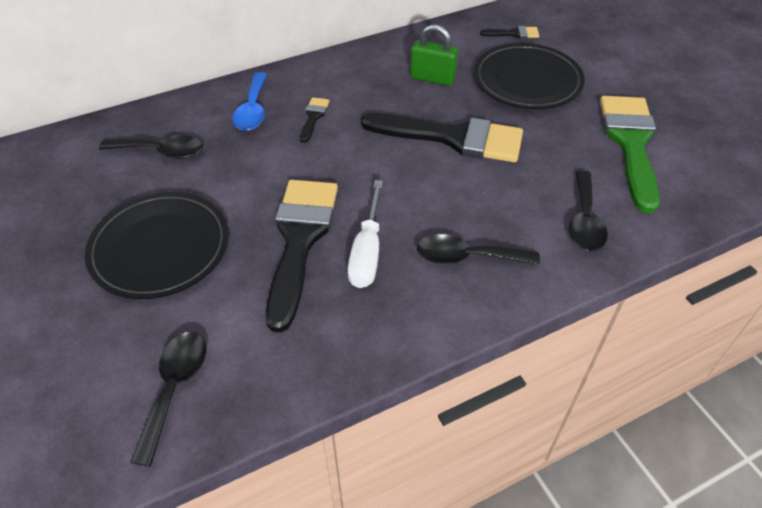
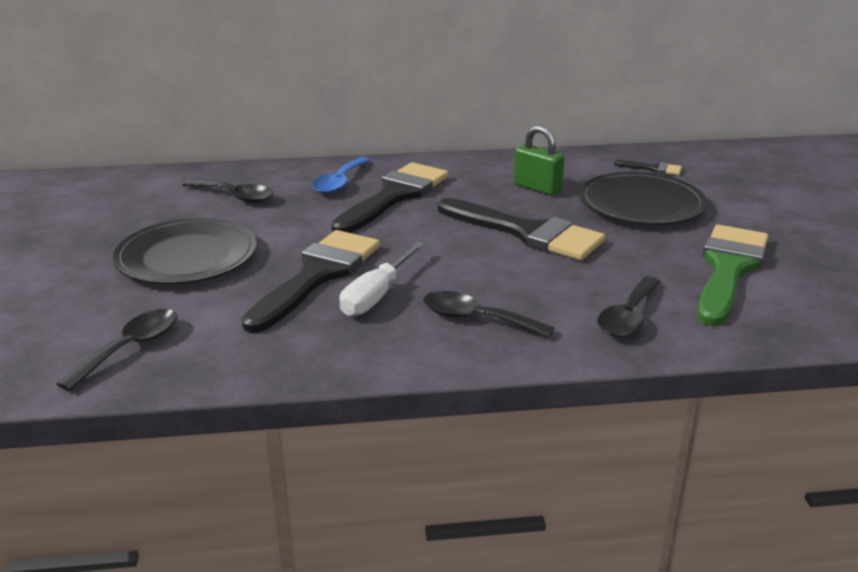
camera: 20 degrees right, 20 degrees down
(313, 117) = (394, 196): black brush -> black brush, size x2.35

